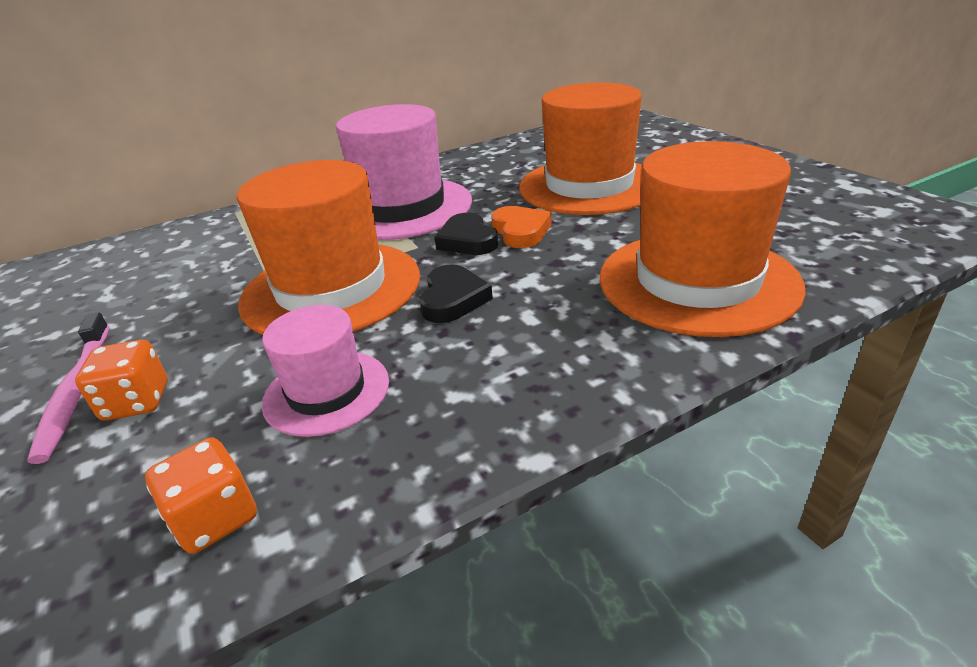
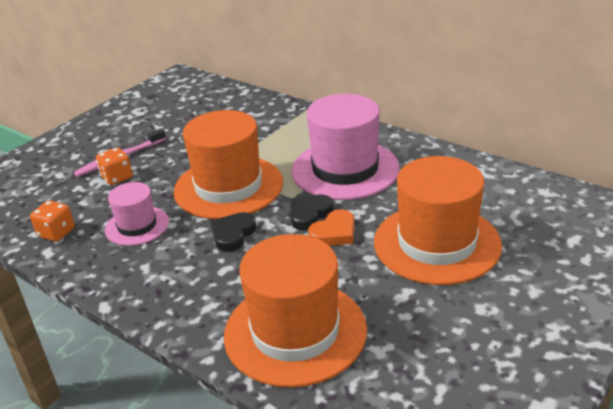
camera: 65 degrees right, 0 degrees up
(453, 299) = (233, 234): black heart -> black heart turned 135 degrees clockwise

